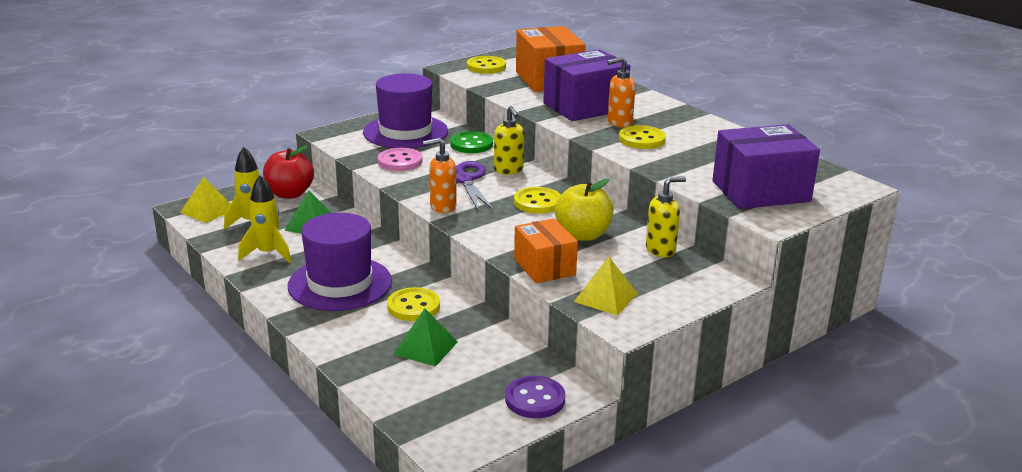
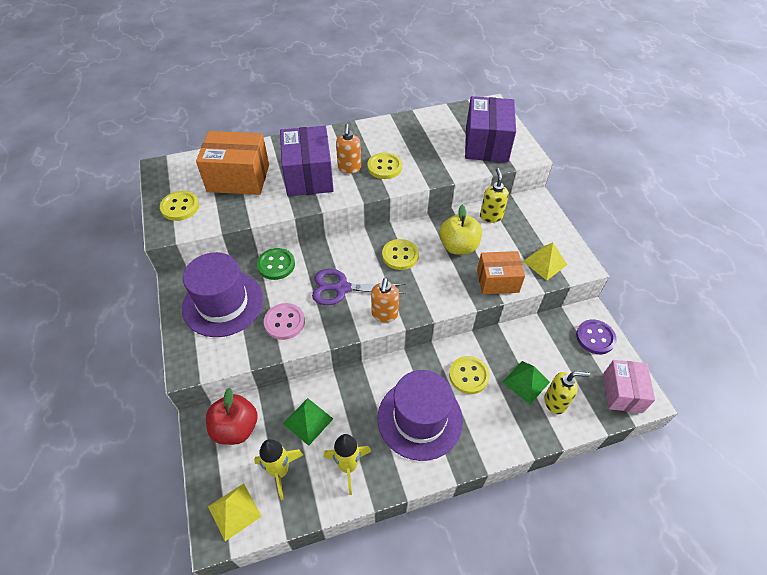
camera: 70 degrees left, 25 degrees up
(449, 430) = (622, 392): none -> pink box
(509, 170) = (338, 256): yellow soap dispenser -> yellow soap dispenser (555, 402)

